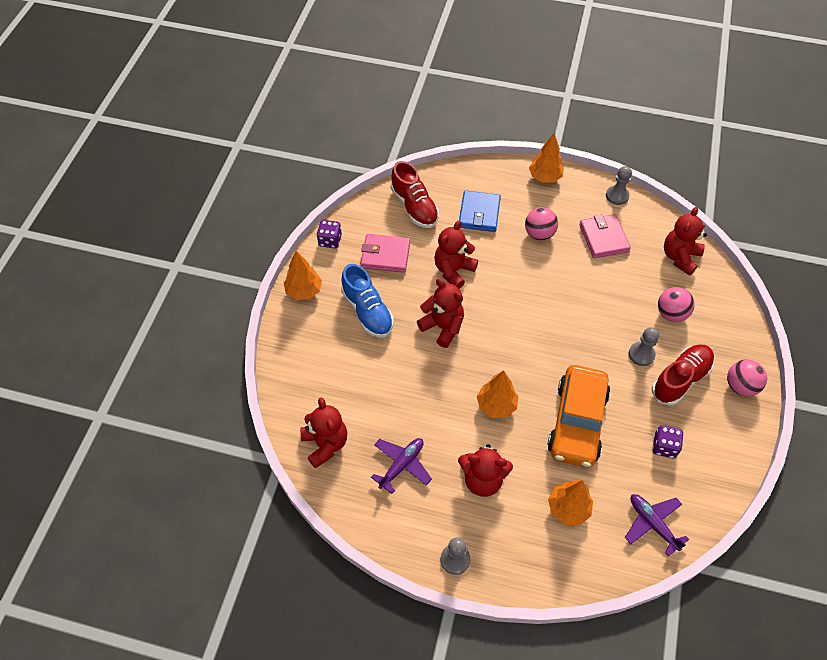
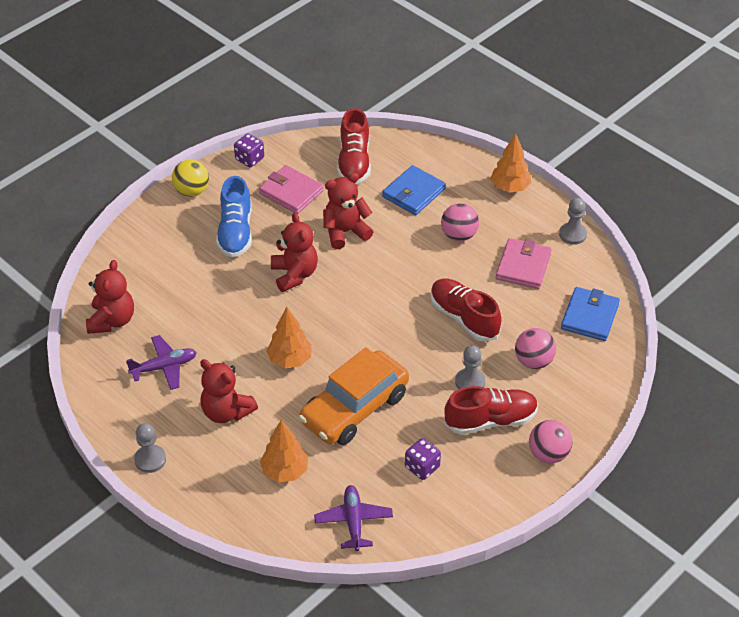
camera: 30 degrees right, 10 degrees down
(304, 291) = (192, 191): orange tree -> yellow ball
(596, 302) = (464, 318): none -> red shoe
(679, 257) = (589, 316): red teddy bear -> blue wallet

